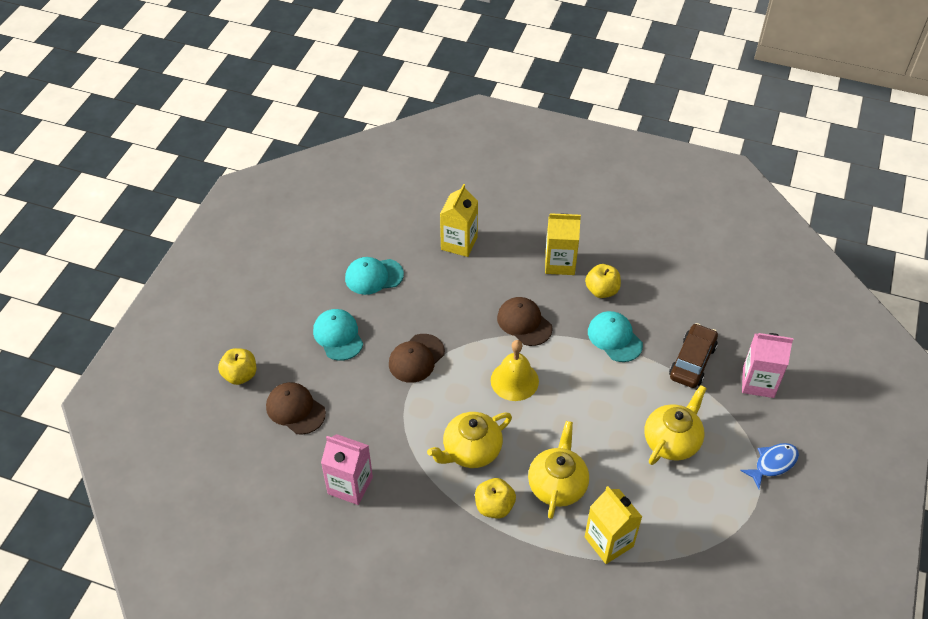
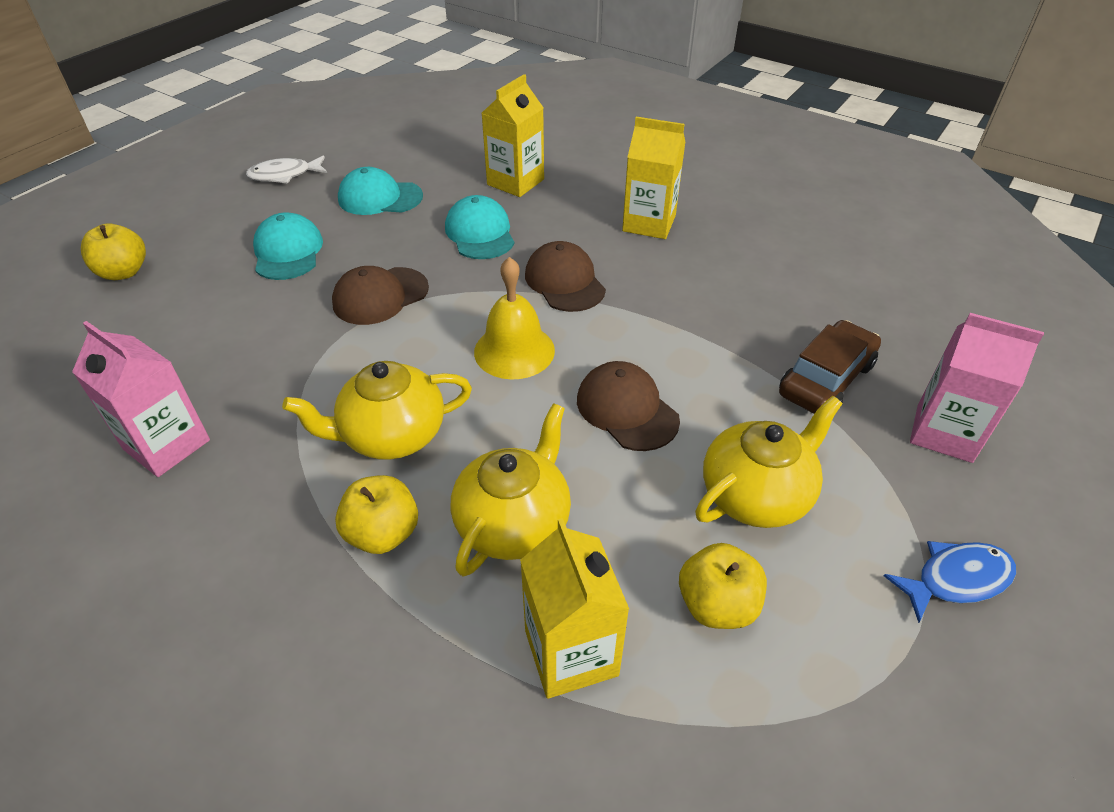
camera: 15 degrees right, 5 degrees down
(295, 269) = (284, 175): none -> white fish
(295, 409) = (164, 326): brown cap -> brown cap (627, 409)
(601, 291) = (701, 263): yellow apple -> yellow apple (717, 605)
(614, 338) = (701, 324): turquoise cap -> turquoise cap (480, 233)

